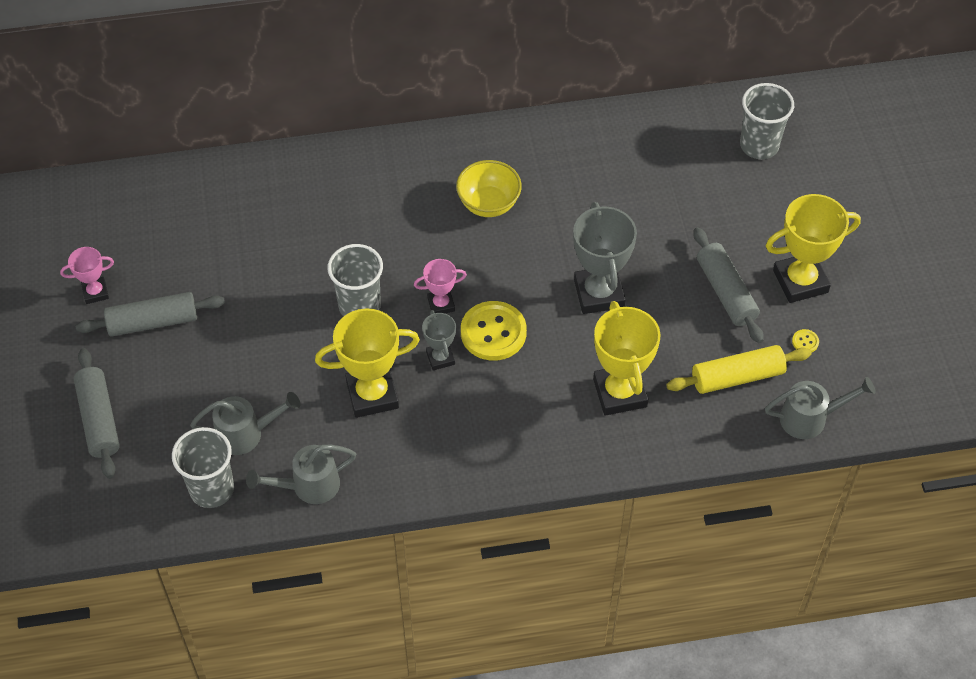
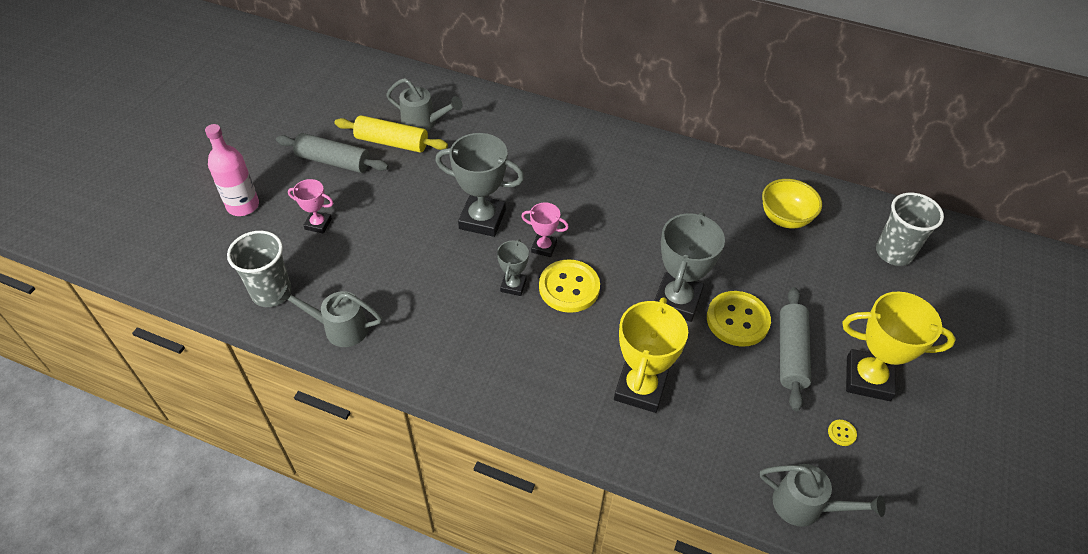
camera: 30 degrees right, 5 degrees down
(95, 292) = (314, 126): pink trophy -> pink trophy (318, 224)
(99, 419) = (243, 206): grey rolling pin -> pink bottle
(246, 434) = (329, 266): grey watering can -> grey watering can (423, 123)
(359, 306) = (482, 219): grey cup -> grey trophy
(372, 395) = (441, 286): yellow trophy -> none
(488, 204) = (634, 195): yellow bowl -> yellow bowl (785, 218)
(663, 284) = (737, 320): none -> yellow button
(737, 377) = (756, 430): yellow rolling pin -> yellow rolling pin (392, 142)

